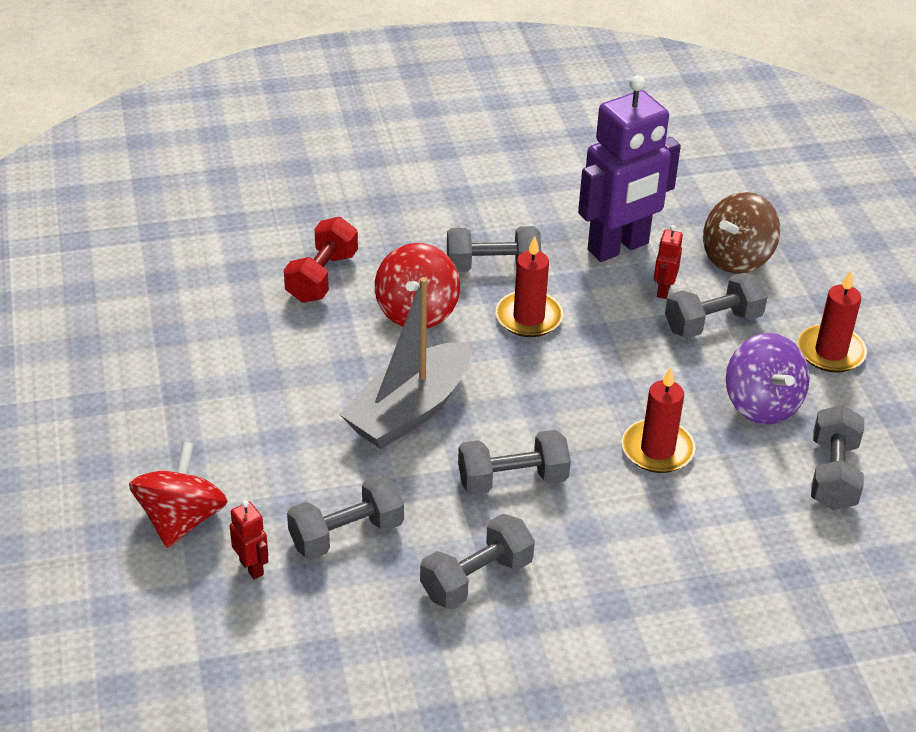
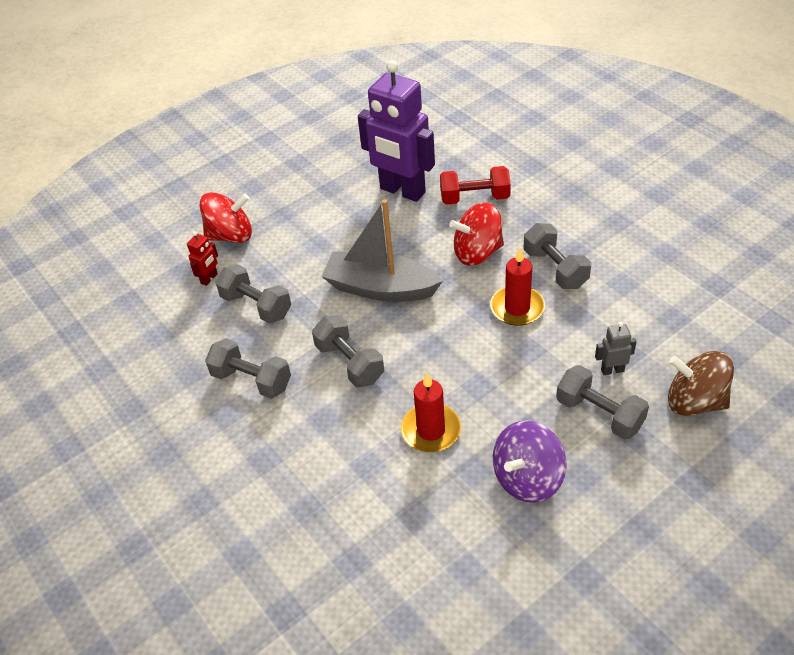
camera: 70 degrees right, 5 degrees up
(618, 247) = (639, 326): purple robot -> purple robot (402, 191)
(663, 290) = (612, 370): red robot -> grey robot
(830, 352) = (629, 506): red candle -> none
(833, 475) = (477, 554): grey dumbbell -> none

